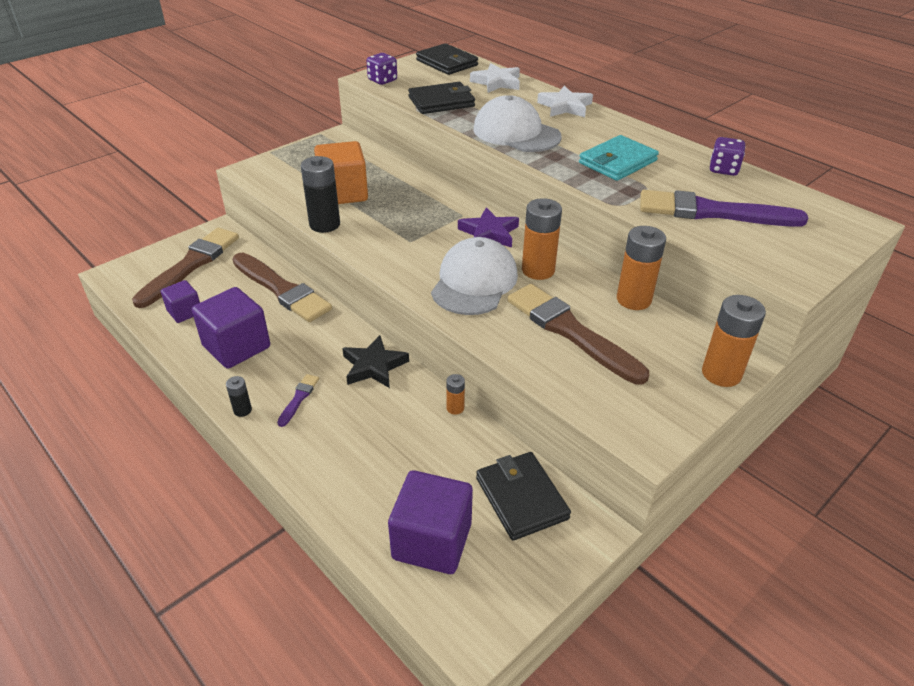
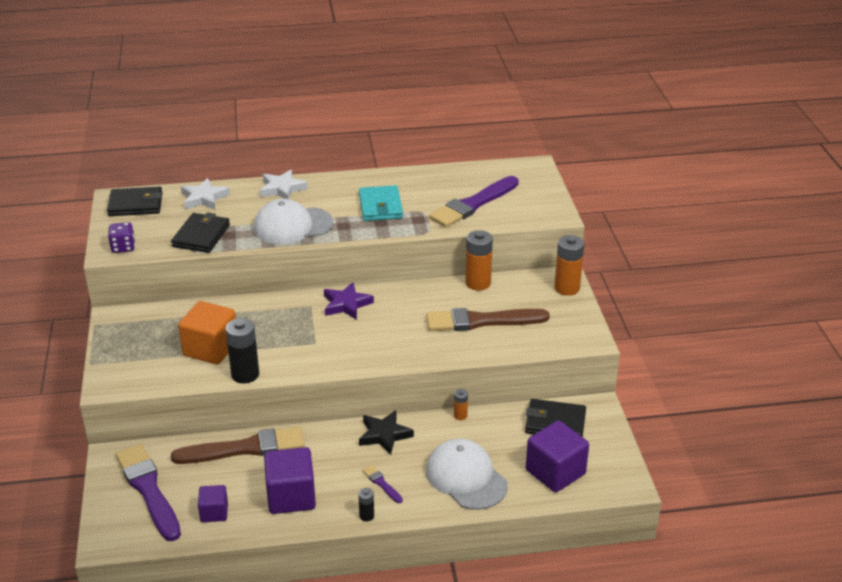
camera: 55 degrees left, 5 degrees down
(191, 265) = (148, 489): brown brush -> purple brush
(474, 282) = (394, 335): white cap -> white cap (466, 477)
(538, 270) = (410, 304): orange battery -> none
(723, 169) = (435, 175): purple dice -> none

